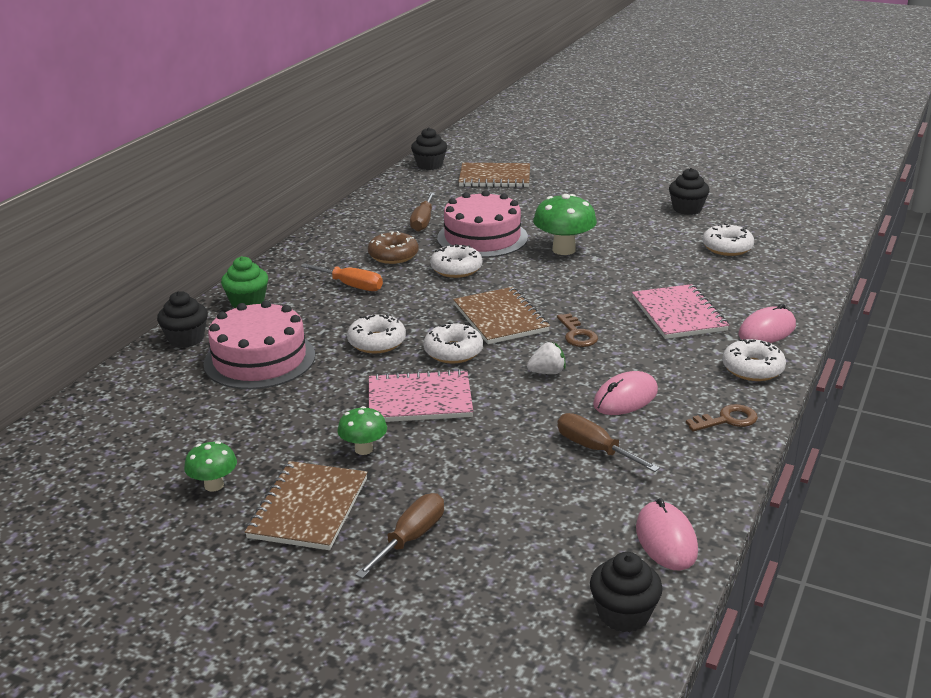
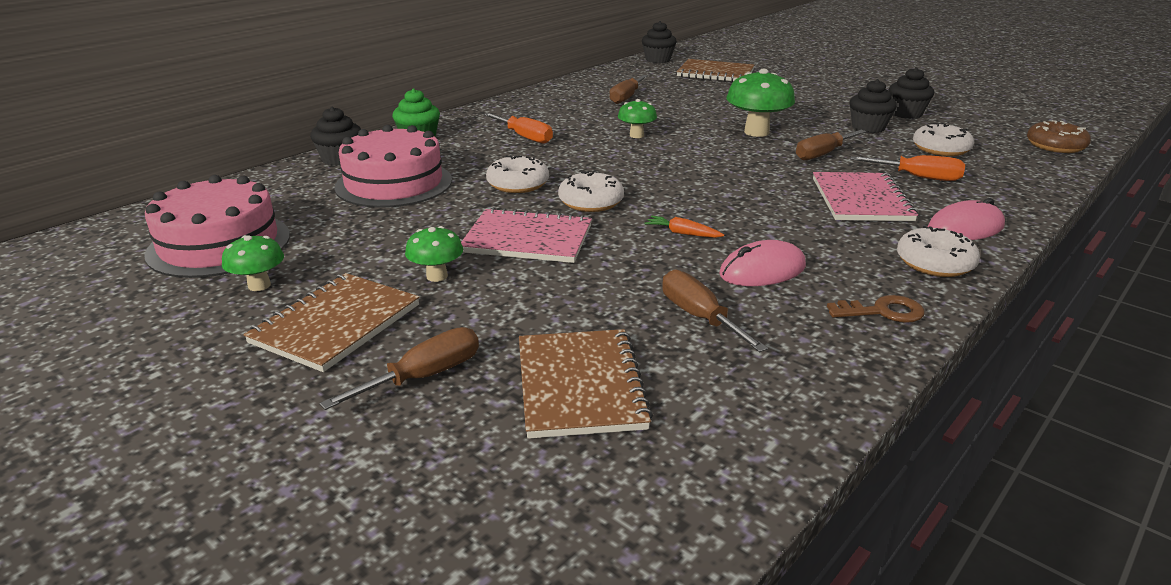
camera: 15 degrees right, 0 degrees up
(393, 255) = (581, 119): brown donut -> brown donut (1055, 146)
(456, 269) = (636, 135): white donut -> green mushroom
(482, 238) = (677, 115): pink cake -> pink cake (219, 244)
(500, 318) = (658, 179): brown notebook -> brown notebook (580, 385)
(547, 372) = (682, 233): white strawberry -> orange carrot
(577, 334) = (735, 204): brown key -> none
(623, 614) = (639, 529): black cupcake -> black cupcake (868, 127)
(631, 268) = (822, 154): none -> brown screwdriver
(666, 539) = (744, 439): pink mouse -> none
(717, 283) = (918, 177): none -> orange screwdriver

